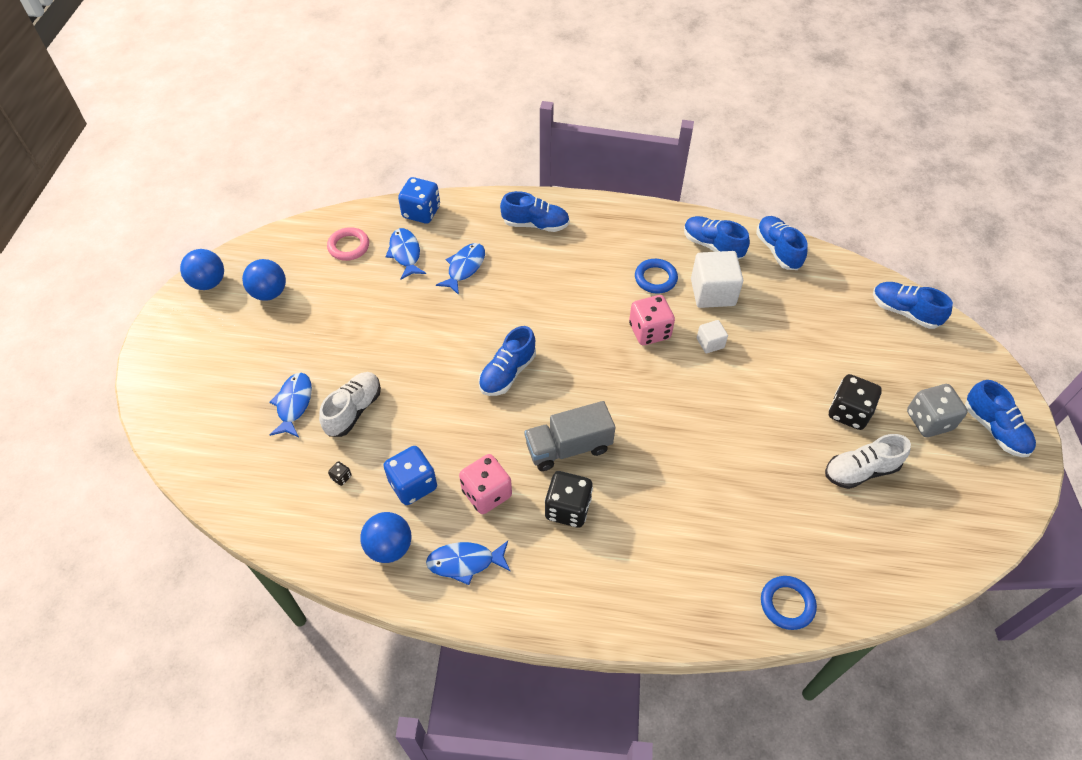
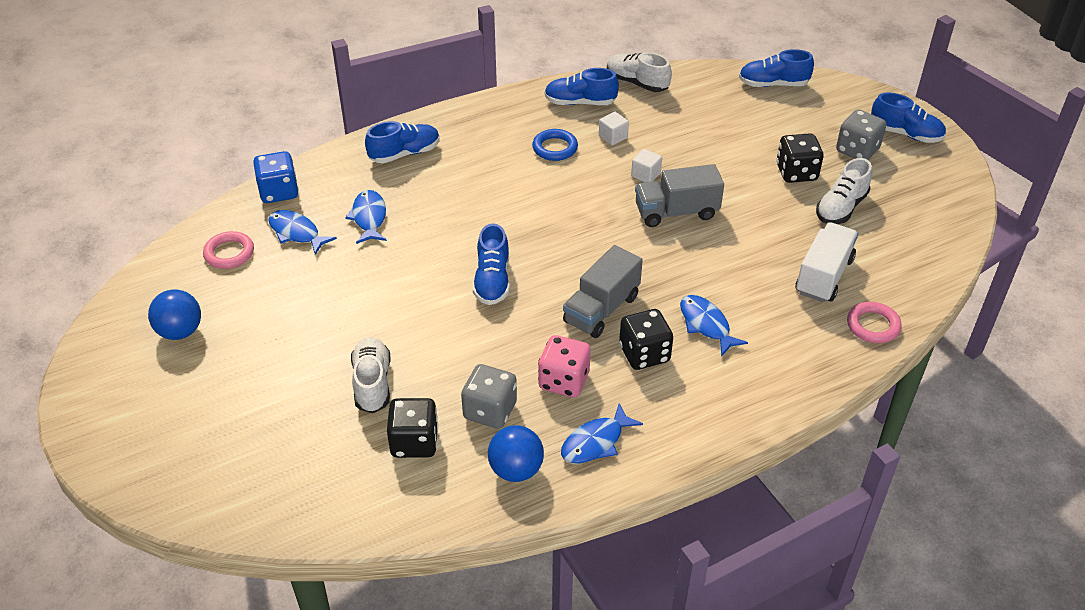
camera: 35 degrees left, 10 degrees down
(208, 282) = (98, 355): blue ball -> none
(294, 404) = (304, 410): blue fish -> blue fish (706, 325)
(341, 477) = (414, 442): black dice -> black dice, size x2.41
(413, 485) = (490, 411): blue dice -> grey dice
(649, 331) = (587, 190): pink dice -> none
(706, 392) = (676, 212): none -> grey truck
(712, 292) = (613, 137): white cube -> white cube, size x0.52
(778, 250) = (637, 83): blue shoe -> white shoe
(784, 528) = (824, 276): none -> white truck
(787, 604) = (873, 326): blue ring -> pink ring

